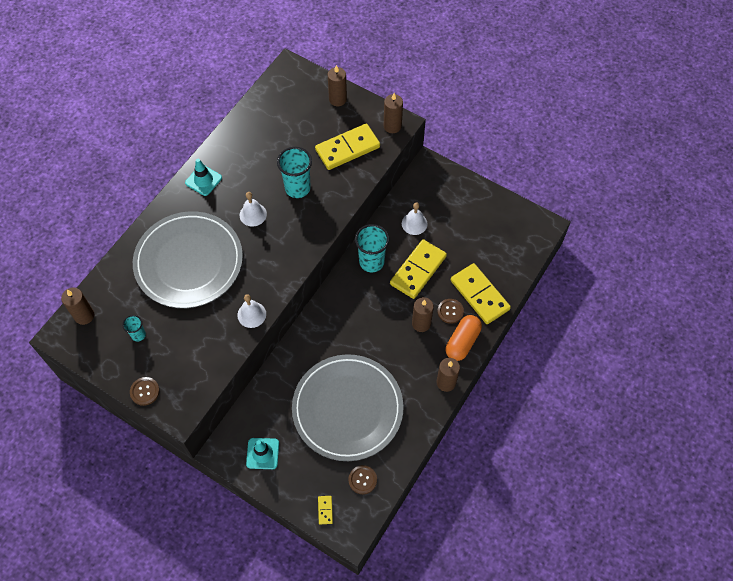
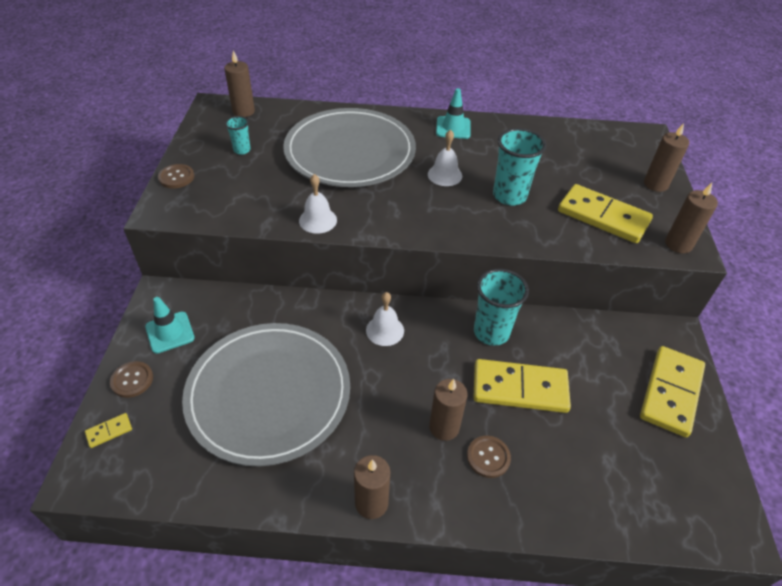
camera: 60 degrees right, 15 degrees down
(362, 480) = (168, 457): brown button -> brown button (132, 380)
(414, 223) = (582, 354): white bell -> white bell (385, 330)
(462, 342) = (450, 497): orange capsule -> none
(479, 295) = (543, 487): yellow domino -> yellow domino (671, 392)

